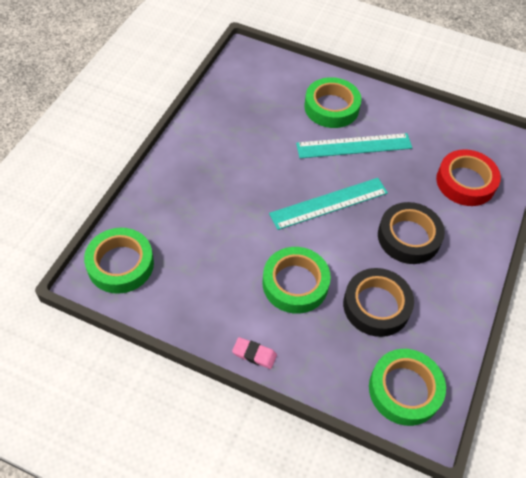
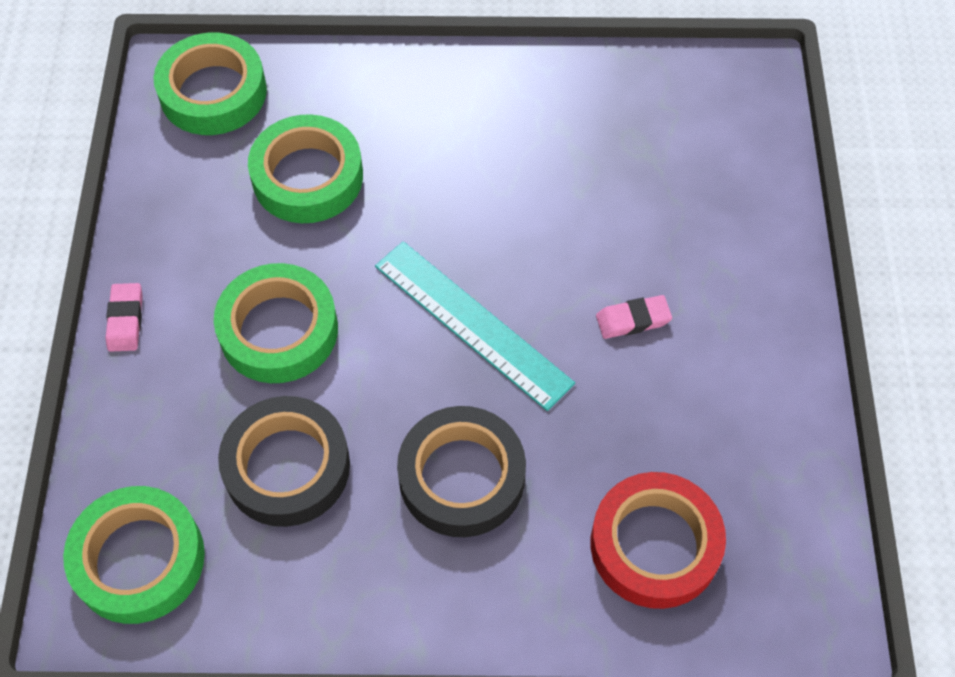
camera: 70 degrees right, 5 degrees up
(331, 107) = (708, 252): green tape -> green tape (307, 177)
(354, 145) = (633, 320): turquoise ruler -> pink eraser

